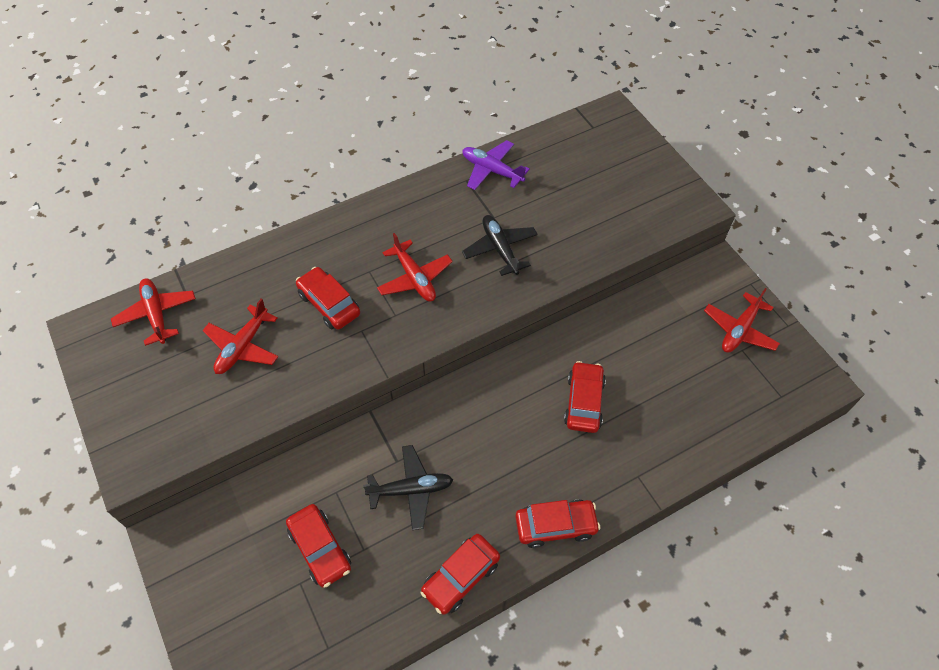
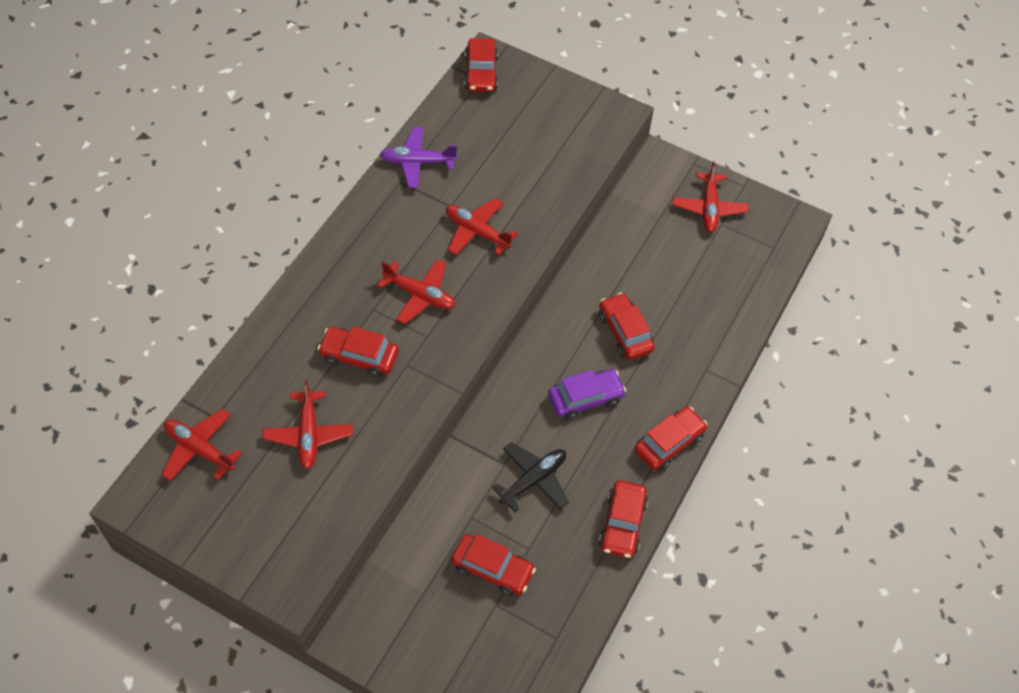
camera: 35 degrees left, 0 degrees up
(500, 249) = (477, 232): black plane -> red plane
(507, 442) = (585, 398): none -> purple car
(597, 122) = (481, 73): none -> red car

